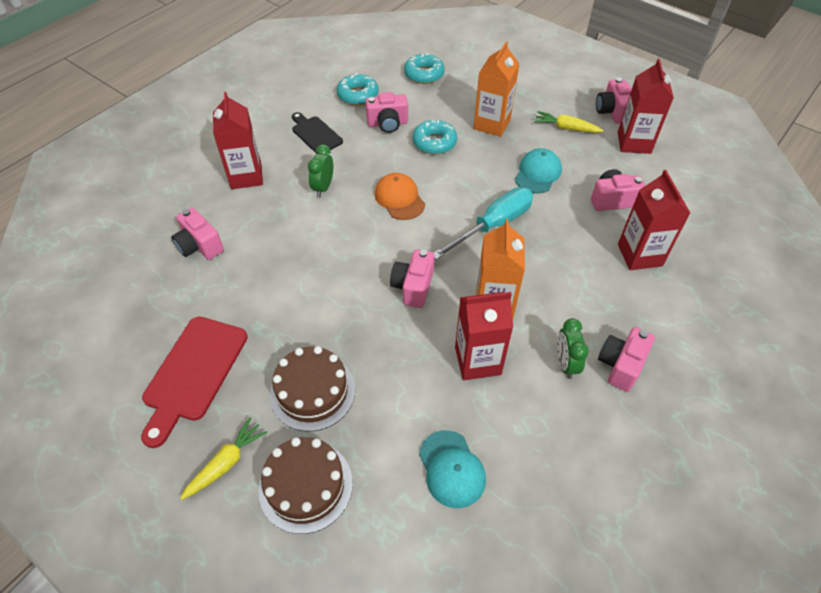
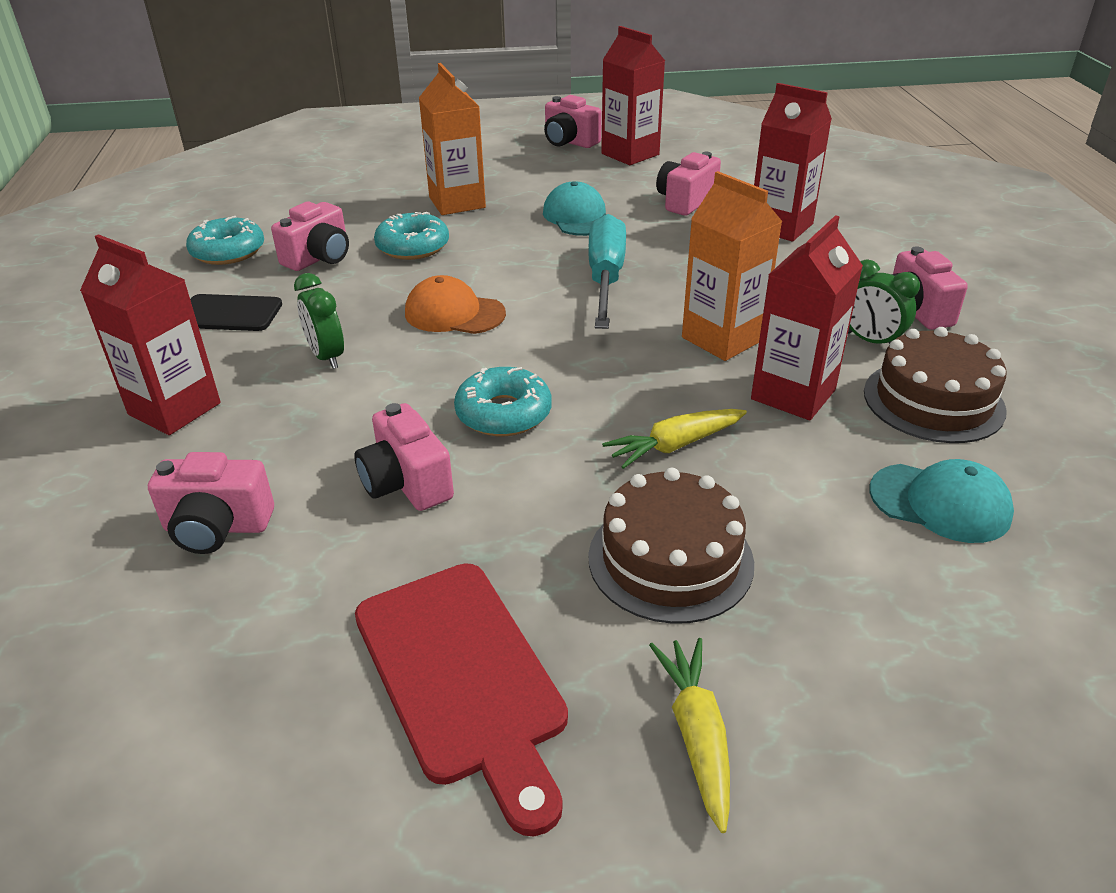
camera: 45 degrees left, 15 degrees down
(306, 486) = (836, 660): brown cake -> brown cake (933, 401)
(413, 287) = (611, 379): pink camera -> pink camera (406, 483)
(424, 74) = (295, 197): turquoise donut -> turquoise donut (503, 413)
(566, 128) = (544, 172): yellow carrot -> yellow carrot (674, 445)

